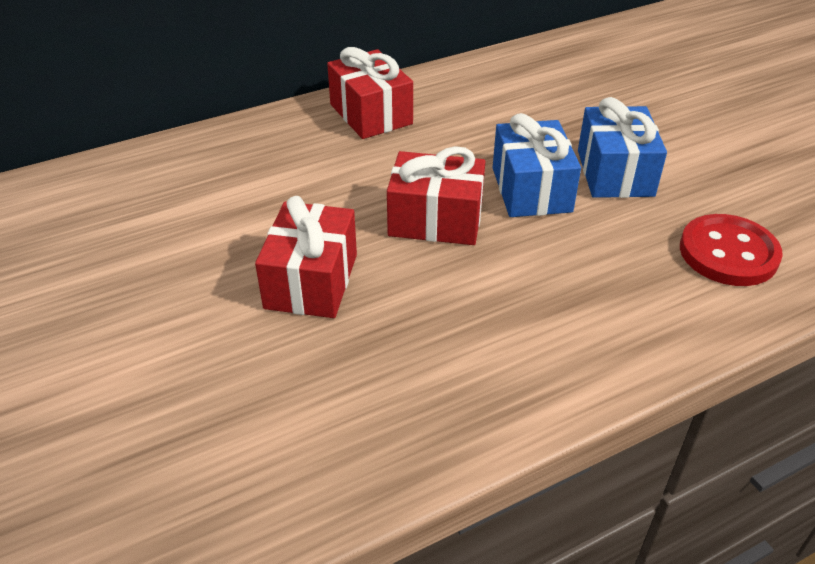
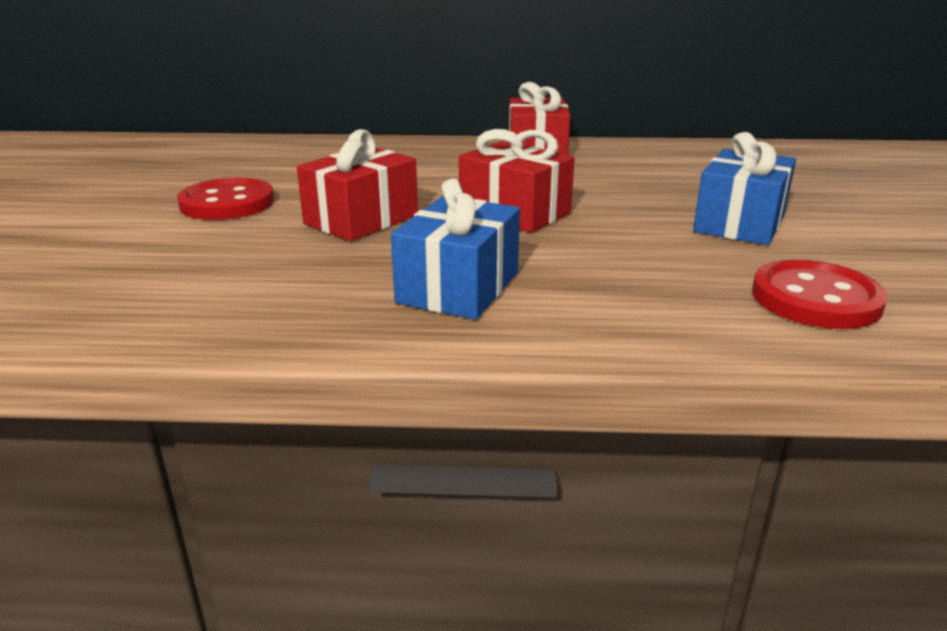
camera: 30 degrees right, 15 degrees down
(147, 304) = (227, 203): none -> red button
(531, 189) = (633, 215): blue gift -> blue gift (458, 287)

